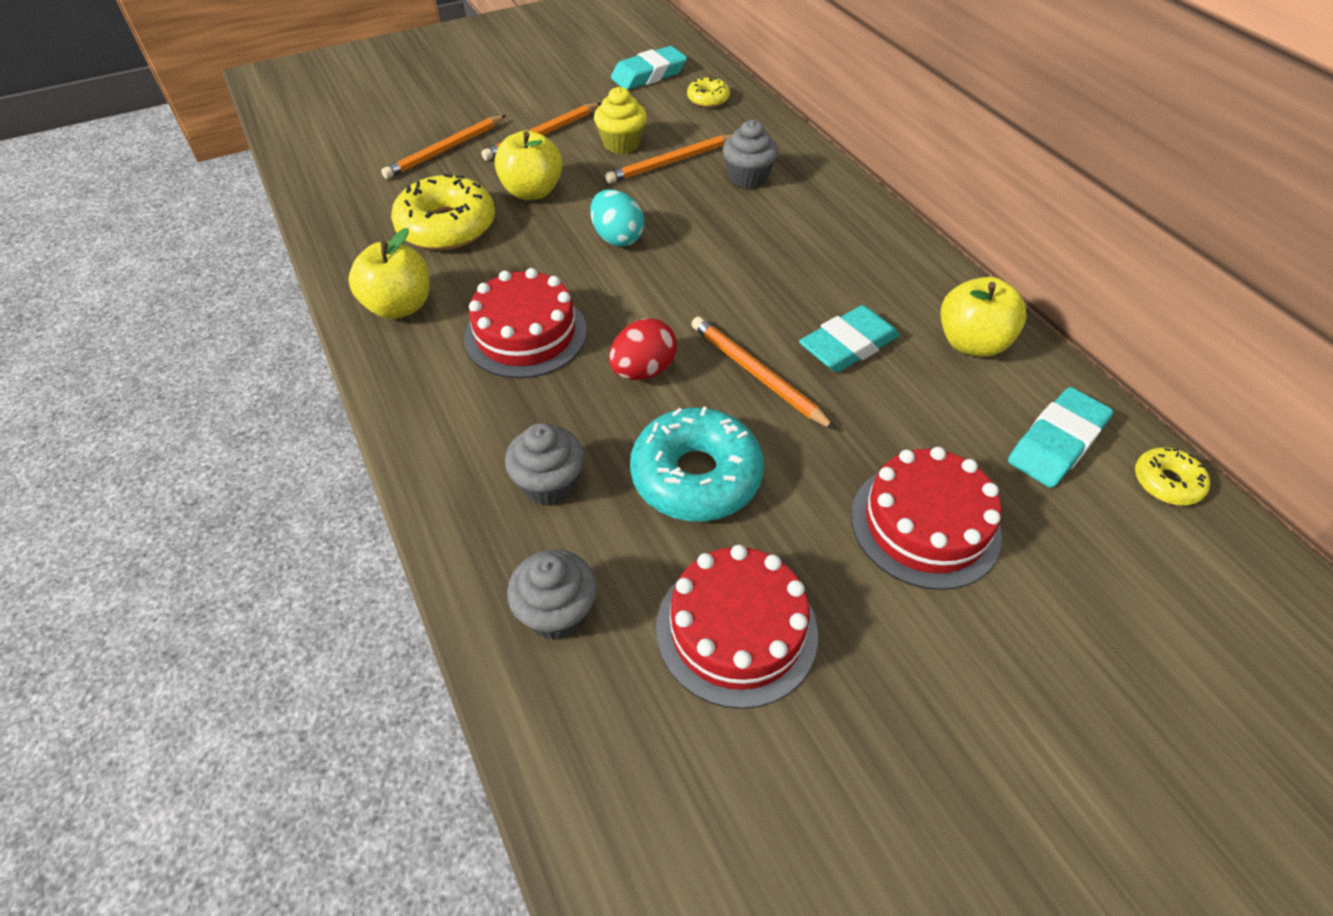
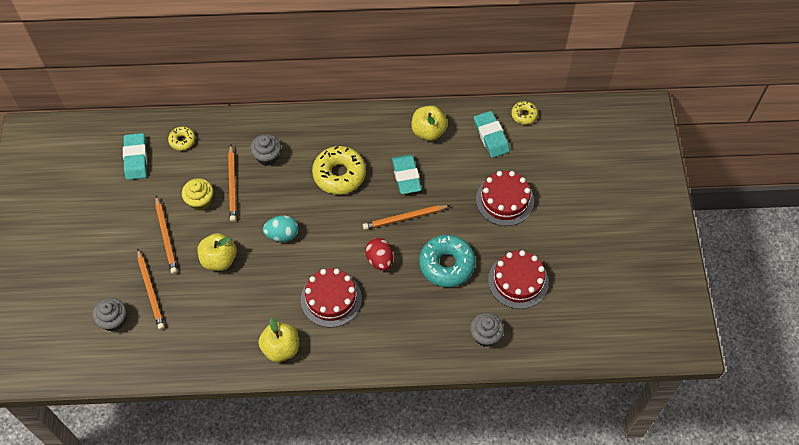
camera: 65 degrees left, 10 degrees up
(447, 226) = (226, 310): yellow donut -> yellow donut (339, 174)
(549, 484) = (425, 318): grey cupcake -> grey cupcake (114, 320)

